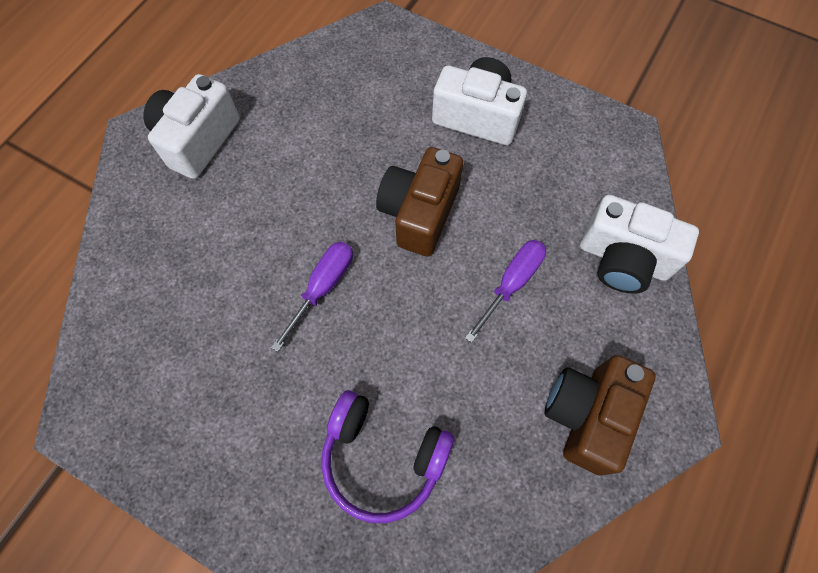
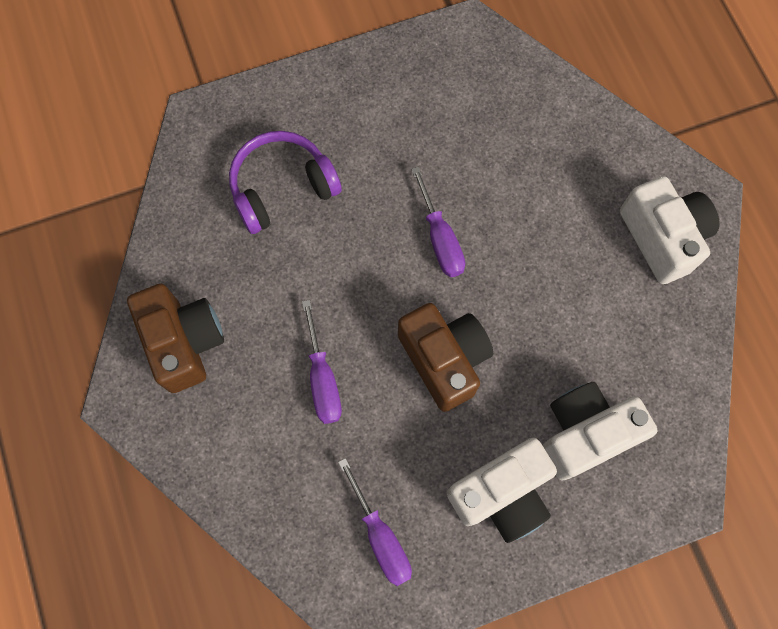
camera: 130 degrees right, 5 degrees up
(574, 164) = (380, 535): none -> purple screwdriver
(623, 259) = (263, 488): white camera -> white camera (585, 433)

